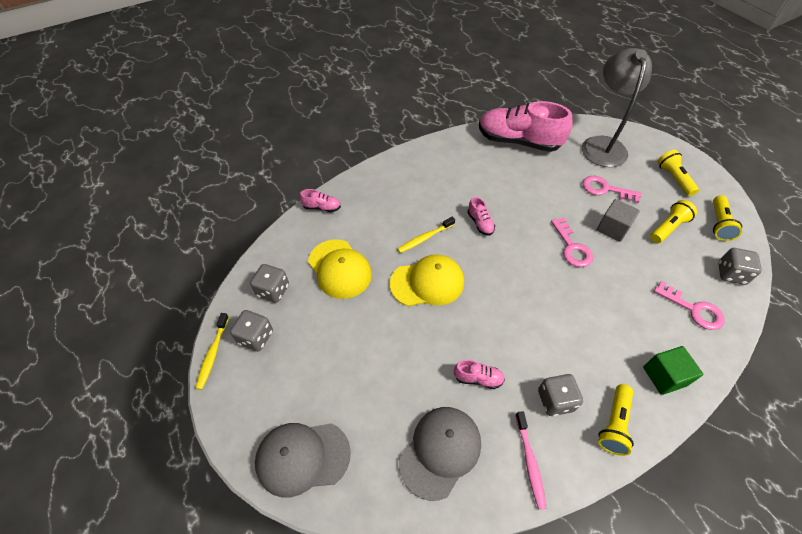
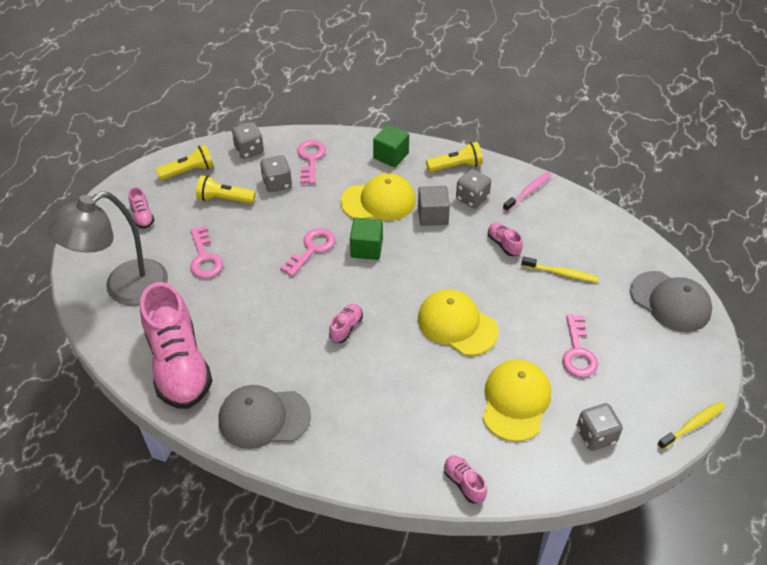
camera: 130 degrees left, 5 degrees down
(256, 337) = (644, 407): grey dice -> grey dice (277, 183)
(333, 337) = (578, 352): none -> pink key
(425, 238) = (409, 359): yellow toothbrush -> yellow toothbrush (561, 273)
(440, 451) = (575, 235): grey cap -> grey cap (264, 418)
(548, 279) = (366, 248): none -> green cube
(600, 323) = (378, 201): none -> yellow cap
(612, 228) = (260, 232): grey cube -> grey cube (432, 215)
(673, 178) = (142, 216): yellow flashlight -> pink shoe

